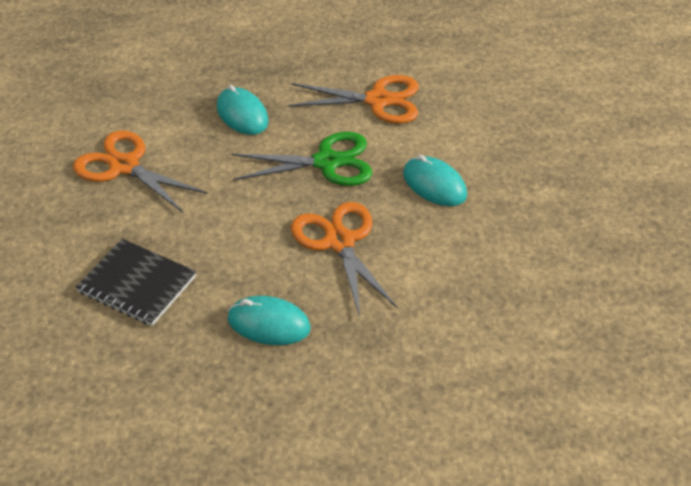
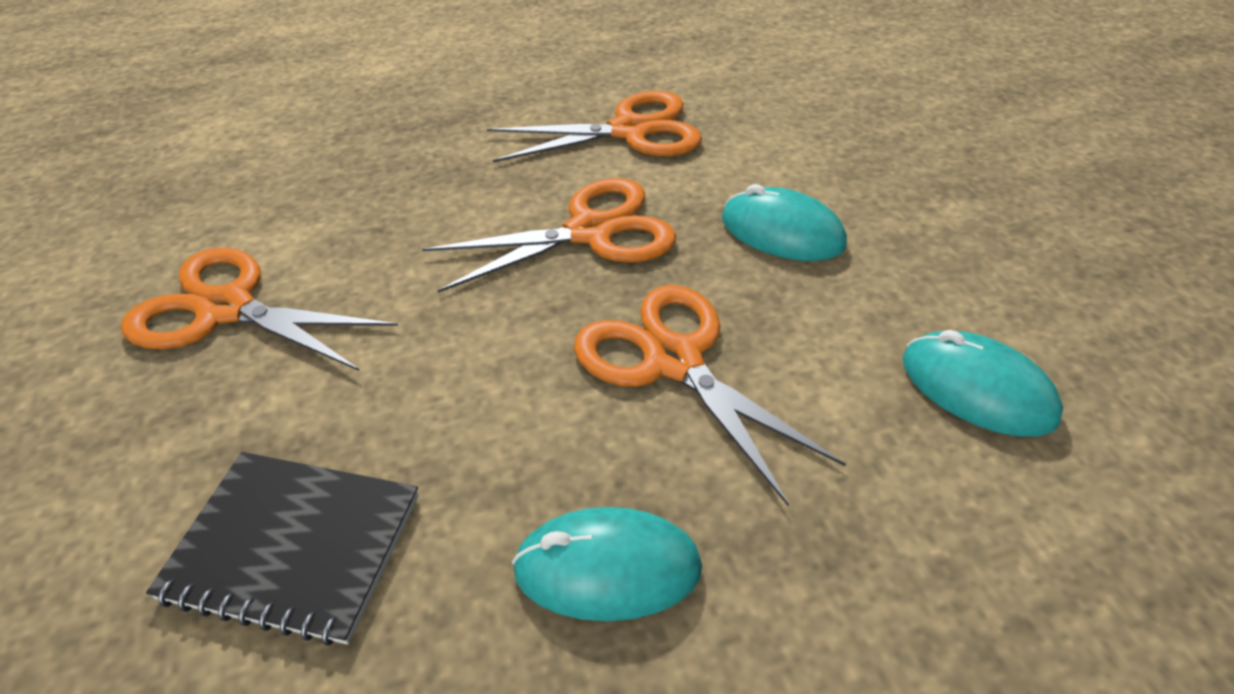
camera: 15 degrees left, 0 degrees up
(242, 114) = (421, 187): turquoise mouse -> turquoise mouse (977, 389)
(327, 162) = (591, 232): green scissors -> orange scissors

